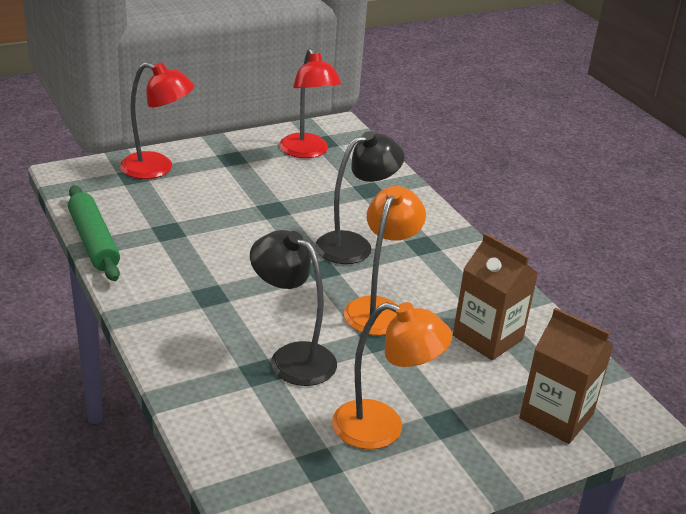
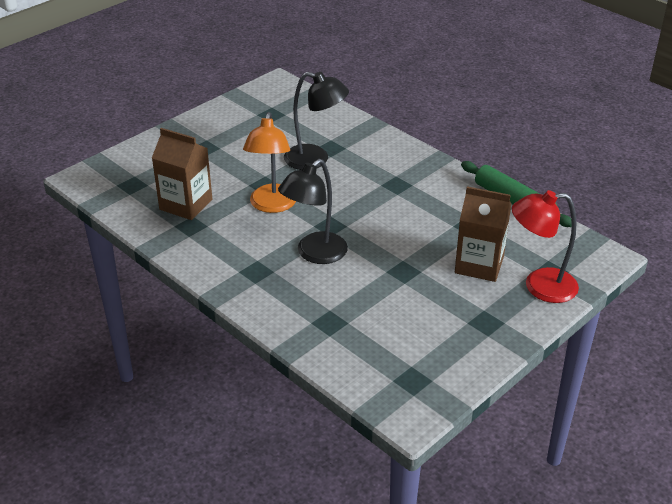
camera: 165 degrees right, 5 degrees up
(307, 152) = (419, 356): red lamp -> none
(382, 428) = (242, 136): orange lamp -> none
(556, 416) = (134, 166): brown carton -> brown carton (479, 265)

